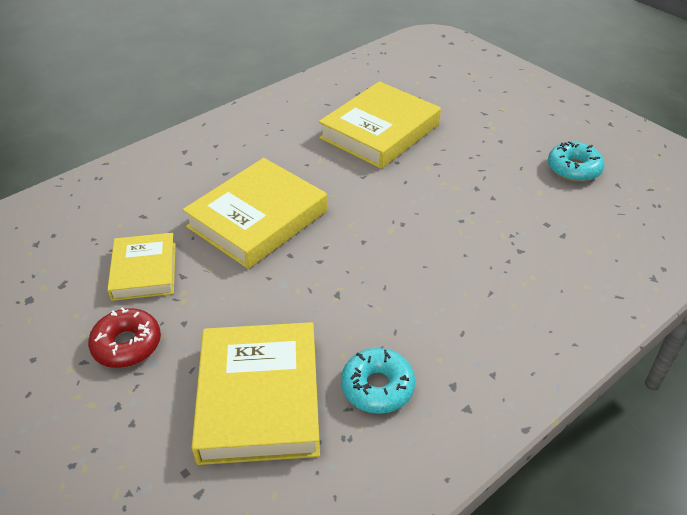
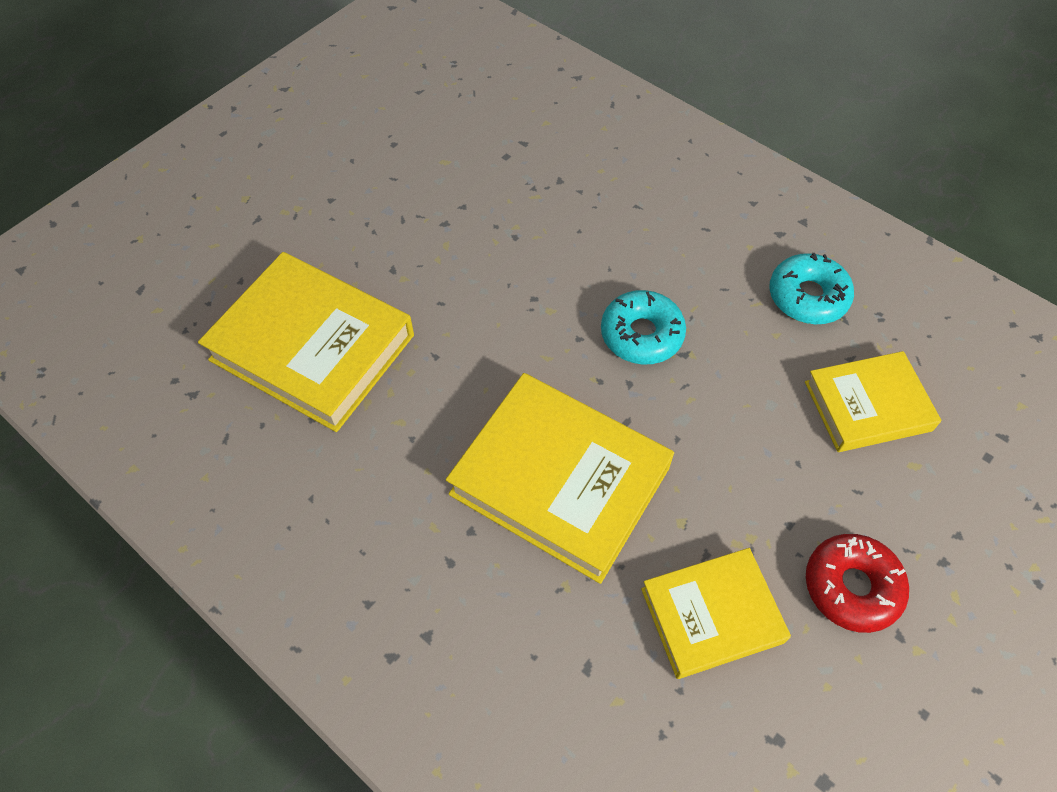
camera: 100 degrees left, 15 degrees up
(259, 398) = (867, 406): yellow book -> yellow book, size x0.61
(573, 169) = (390, 128): turquoise donut -> turquoise donut (641, 334)

